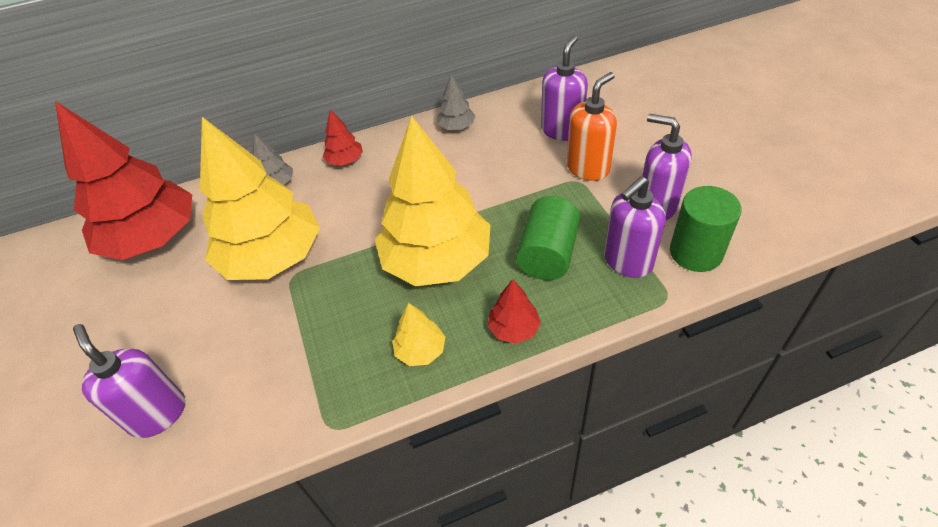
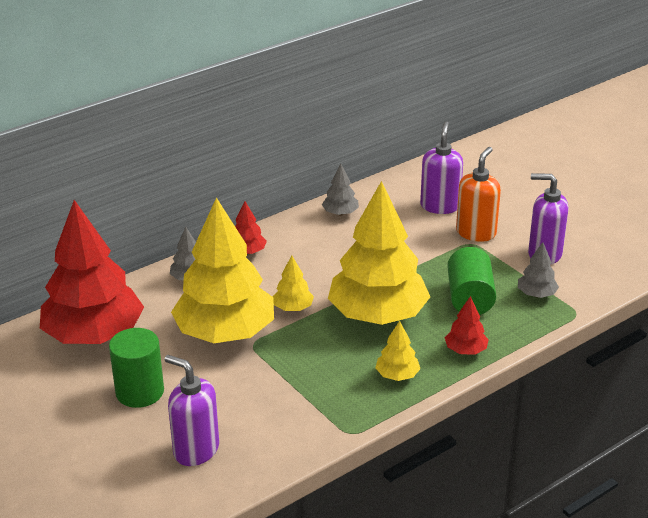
camera: 20 degrees left, 15 degrees down
(354, 236) = (293, 308): none -> yellow tree
(627, 261) = (536, 294): purple soap dispenser -> grey tree
(696, 252) = (587, 281): green cylinder -> green cylinder (140, 392)

